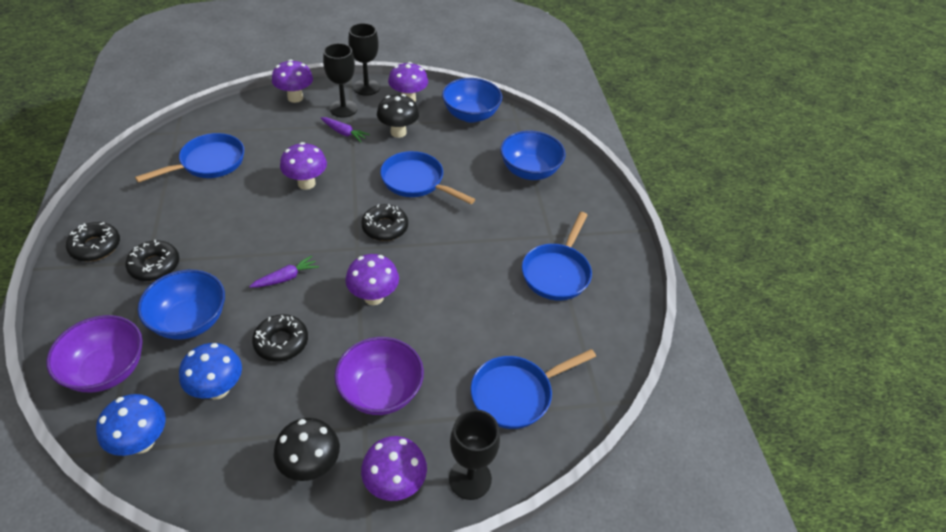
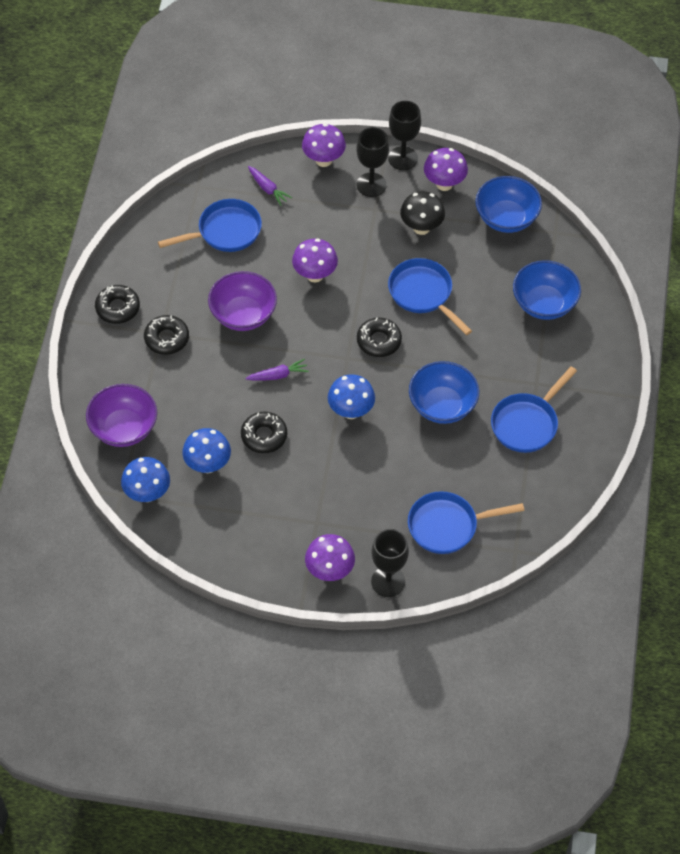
camera: 20 degrees right, 10 degrees up
(190, 321) = (192, 399): blue bowl -> blue bowl (442, 405)
(311, 466) = (269, 542): black mushroom -> none
(344, 133) = (365, 218): purple carrot -> purple carrot (267, 188)
(373, 297) = (351, 411): purple mushroom -> blue mushroom
(380, 391) = (336, 497): purple bowl -> purple bowl (243, 315)

